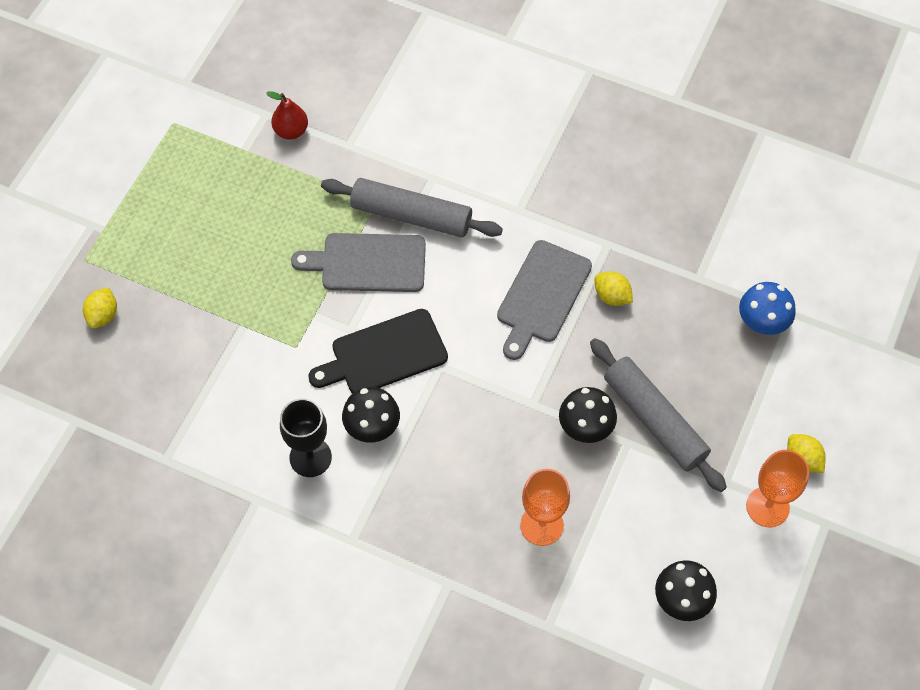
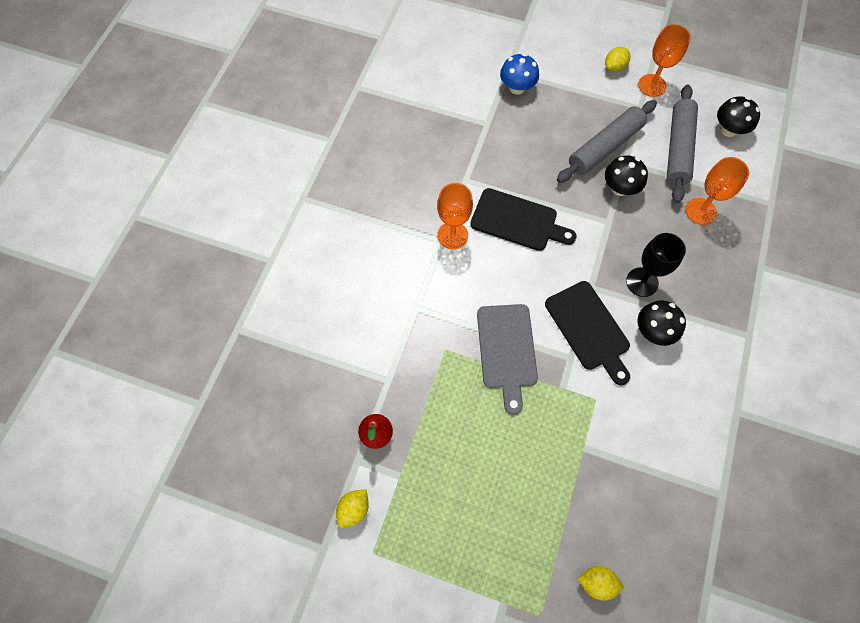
camera: 95 degrees left, 5 degrees up
(310, 457) = (690, 374): black goblet -> black goblet (642, 282)
(411, 215) = (456, 321): grey rolling pin -> grey rolling pin (678, 148)
(526, 221) = (452, 235): none -> orange goblet
(542, 296) = (518, 221): grey cutting board -> black cutting board
(612, 296) = (511, 176): yellow lemon -> yellow lemon (354, 509)

